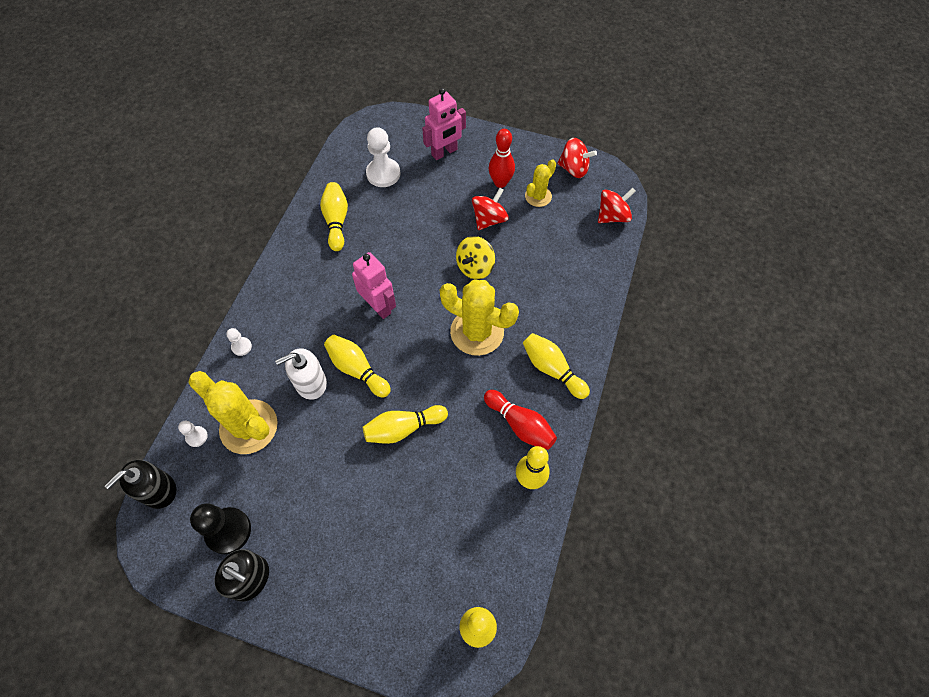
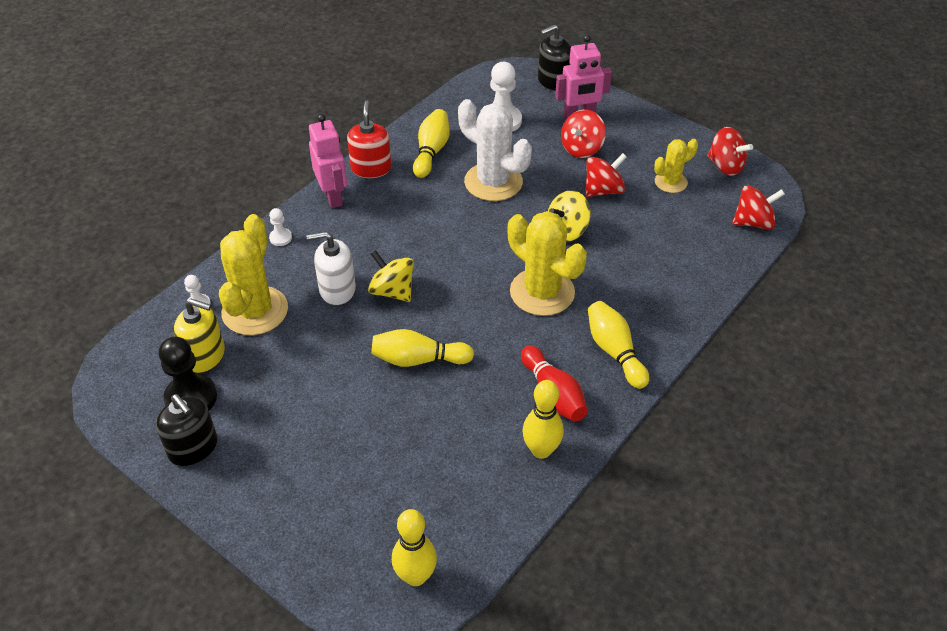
camera: 20 degrees right, 15 degrees down
(158, 490) = (139, 340): black soap dispenser -> black soap dispenser (553, 81)
(223, 485) = (205, 356): none -> yellow soap dispenser
(249, 427) = (255, 311): yellow cactus -> yellow cactus turned 45 degrees clockwise
(292, 253) = (371, 168): none -> red soap dispenser
(357, 369) = (392, 291): yellow bowling pin -> yellow spinning top
(378, 306) = (442, 240): pink robot -> pink robot (333, 197)
(399, 237) = (493, 182): none -> white cactus
(457, 183) = (581, 148): none -> red spinning top
(500, 183) = (631, 159): red bowling pin -> none

